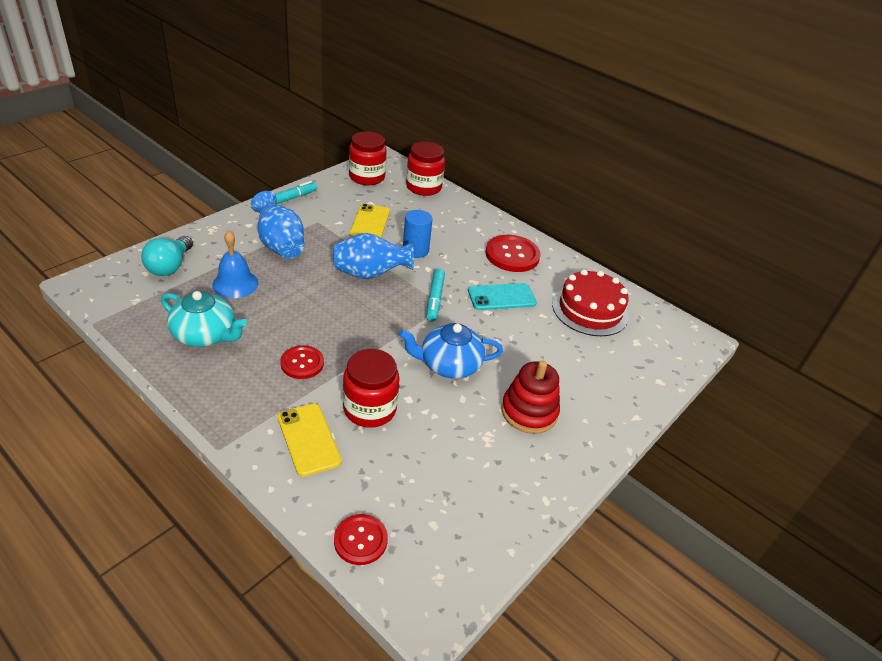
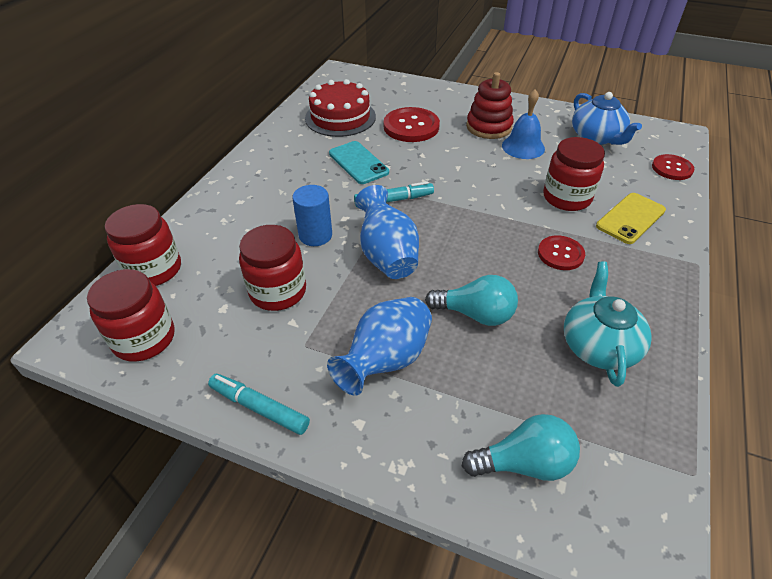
camera: 105 degrees left, 5 degrees up
(235, 284) = (497, 365): blue bell -> blue bell (523, 147)
(282, 292) = (475, 314): none -> turquoise light bulb
(370, 223) = (278, 291): yellow phone -> red jar
(449, 365) = (476, 171): blue teapot -> blue teapot (597, 137)
(512, 255) = (280, 169): red button -> red button (411, 126)

